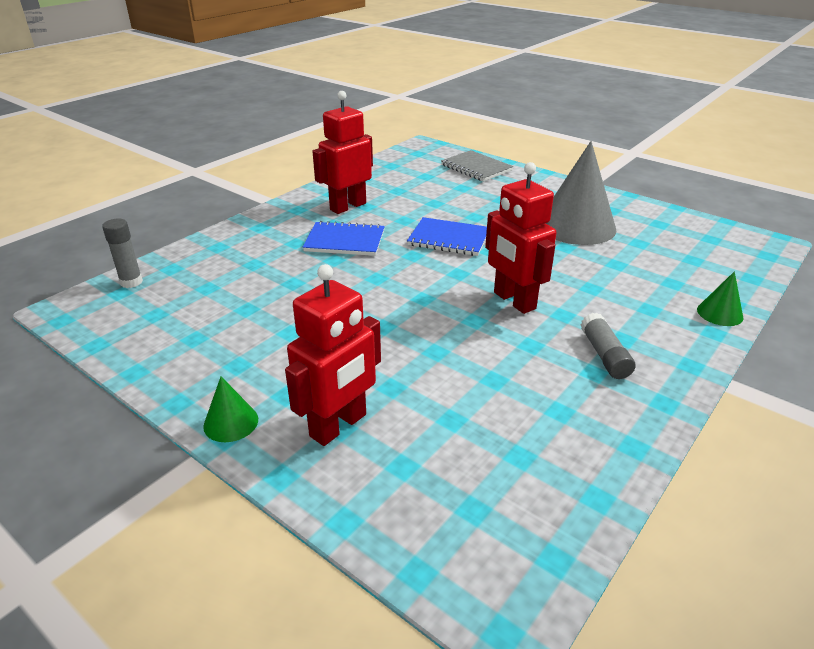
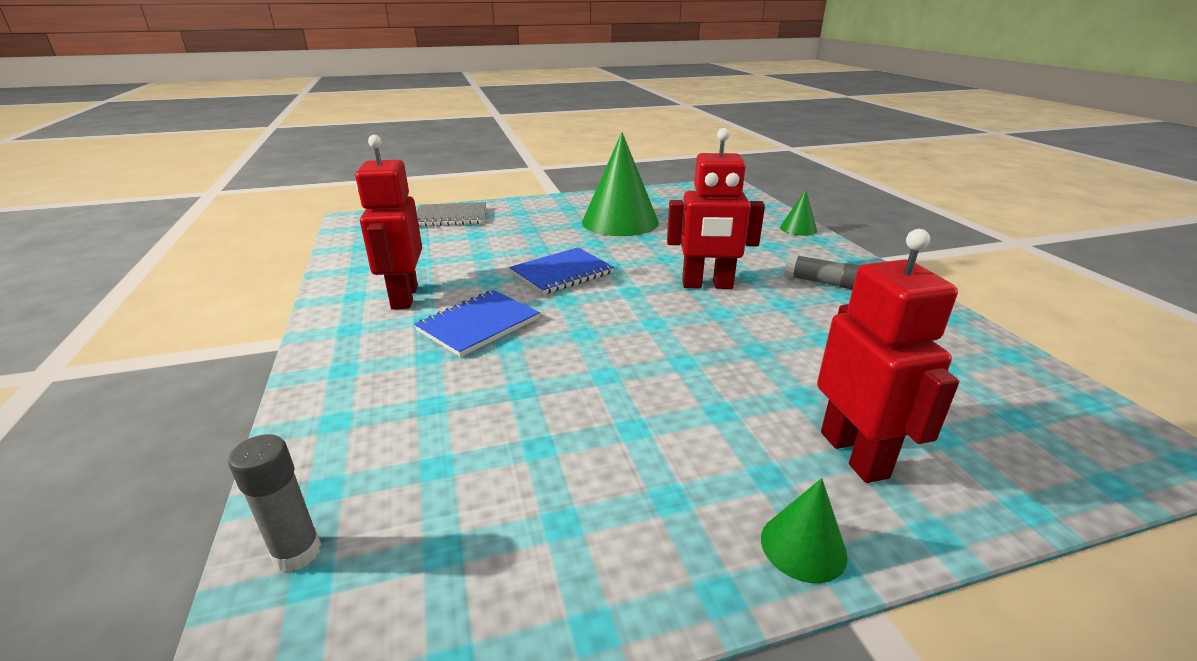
camera: 55 degrees left, 5 degrees down
(576, 226) = (620, 222): grey cone -> green cone

